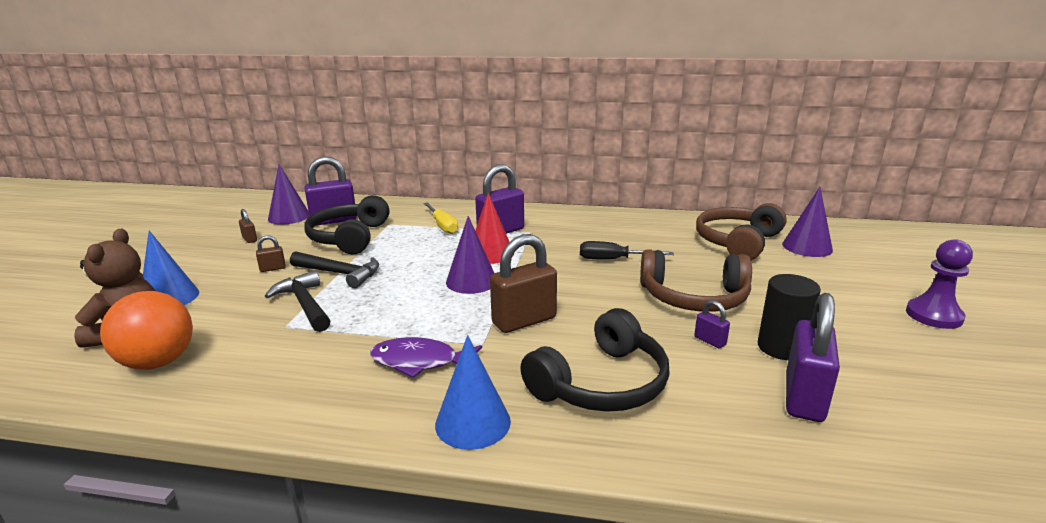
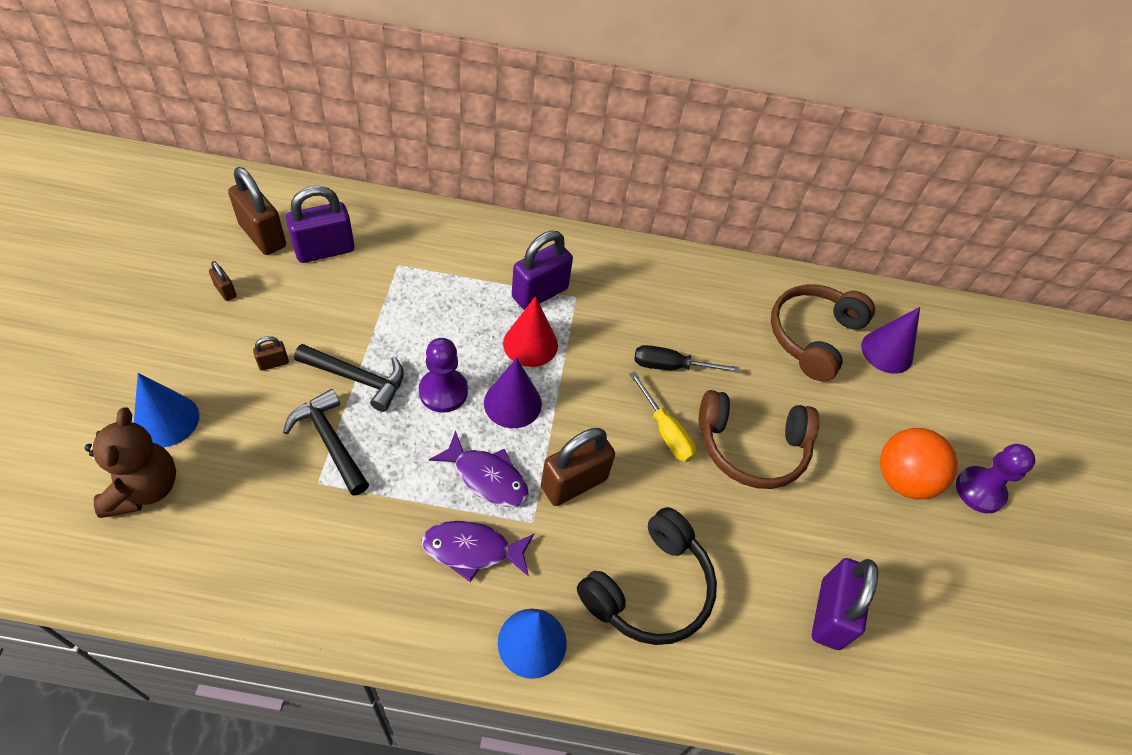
camera: 10 degrees left, 30 degrees up
(158, 362) = (197, 542): orange ball -> orange ball (902, 479)
(289, 217) = (263, 236): purple cone -> brown padlock
(349, 237) = (353, 295): black headphones -> none
(411, 277) = (443, 391): none -> purple pawn
(442, 226) = (467, 274): yellow screwdriver -> yellow screwdriver (665, 431)
(442, 320) = (487, 477): none -> purple fish
(710, 341) = (758, 525): purple padlock -> none
(781, 348) = (824, 539): black cylinder -> none

